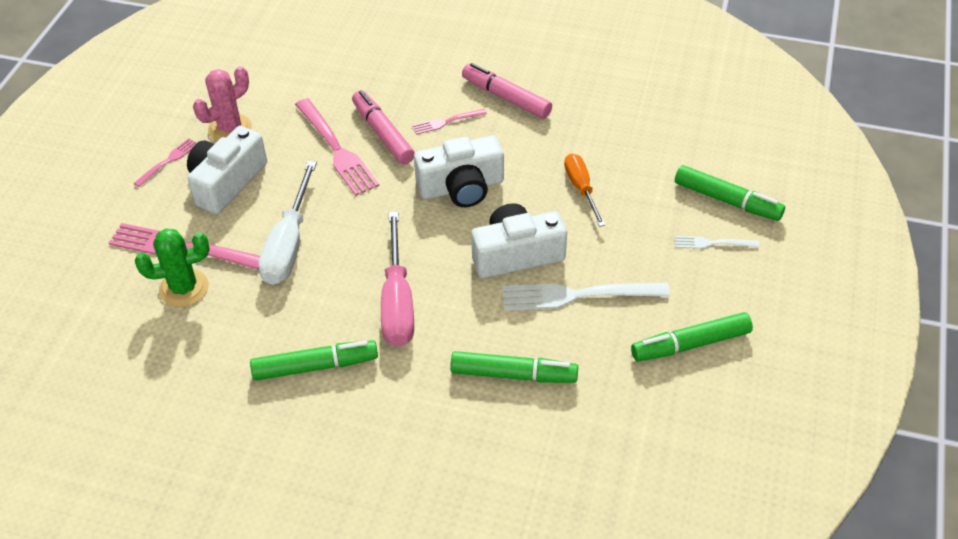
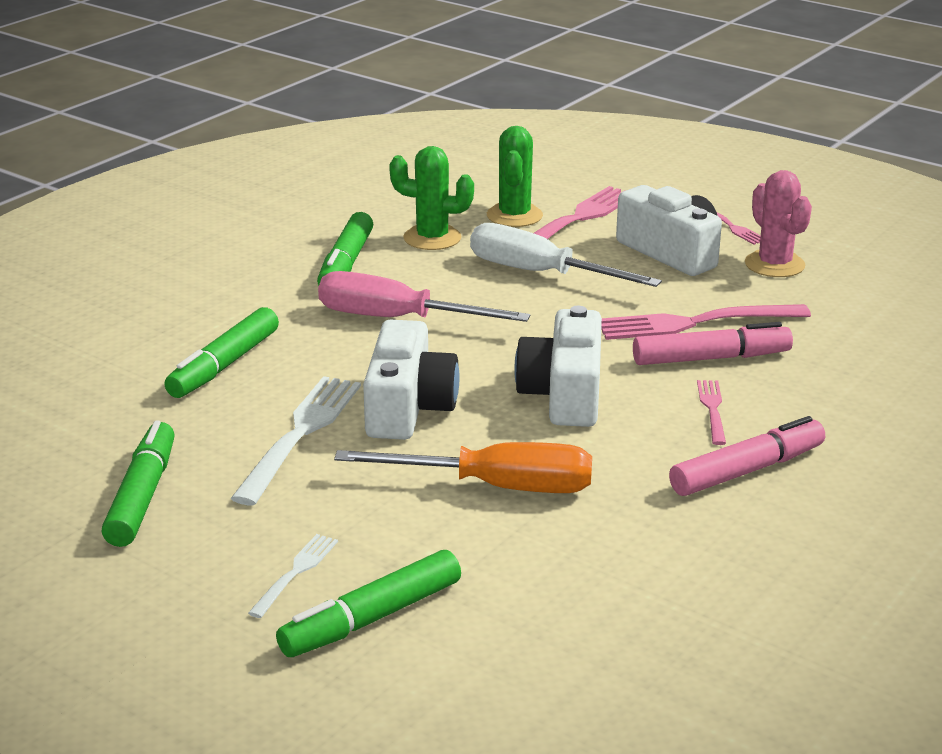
camera: 110 degrees right, 20 degrees down
(246, 327) = (432, 238): none -> green cactus
(581, 188) = (496, 487): orange screwdriver -> orange screwdriver, size x1.59

